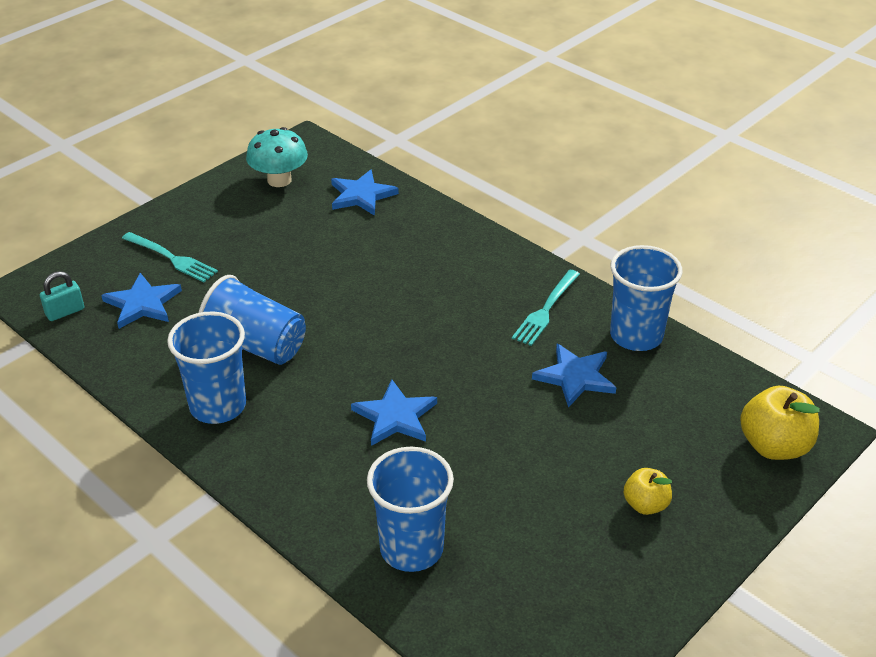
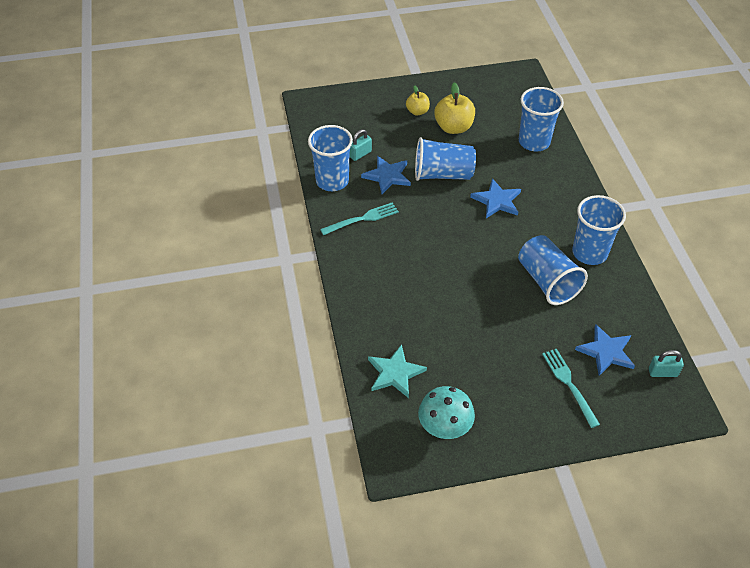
camera: 145 degrees left, 10 degrees up
(361, 195) = (395, 373): blue star -> turquoise star
(504, 417) = (442, 174): none -> blue cup
(645, 389) = (360, 154): none -> turquoise padlock
(774, 446) = (335, 105): yellow apple -> yellow apple (453, 127)

